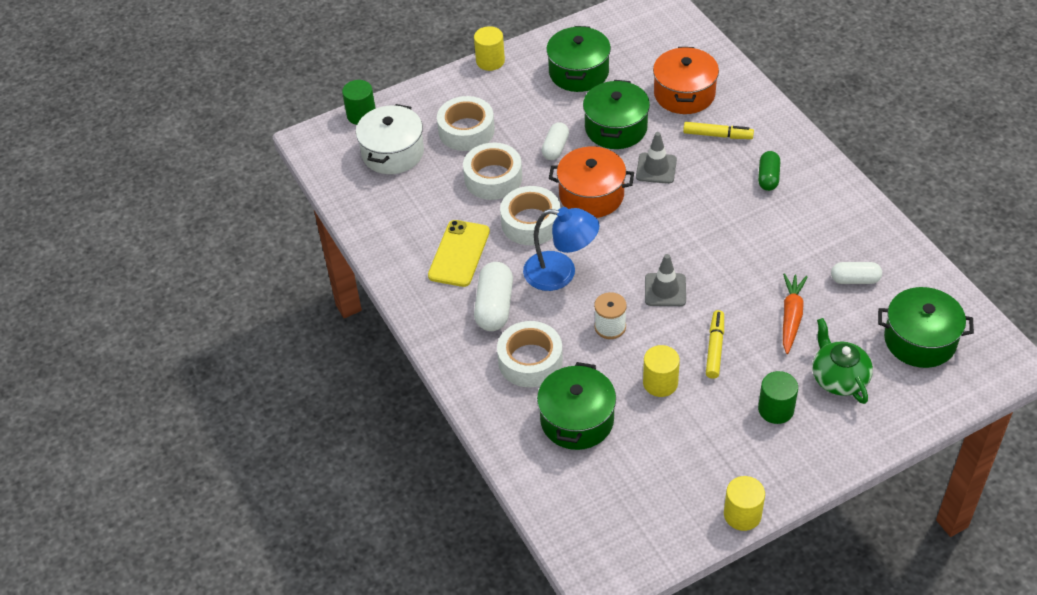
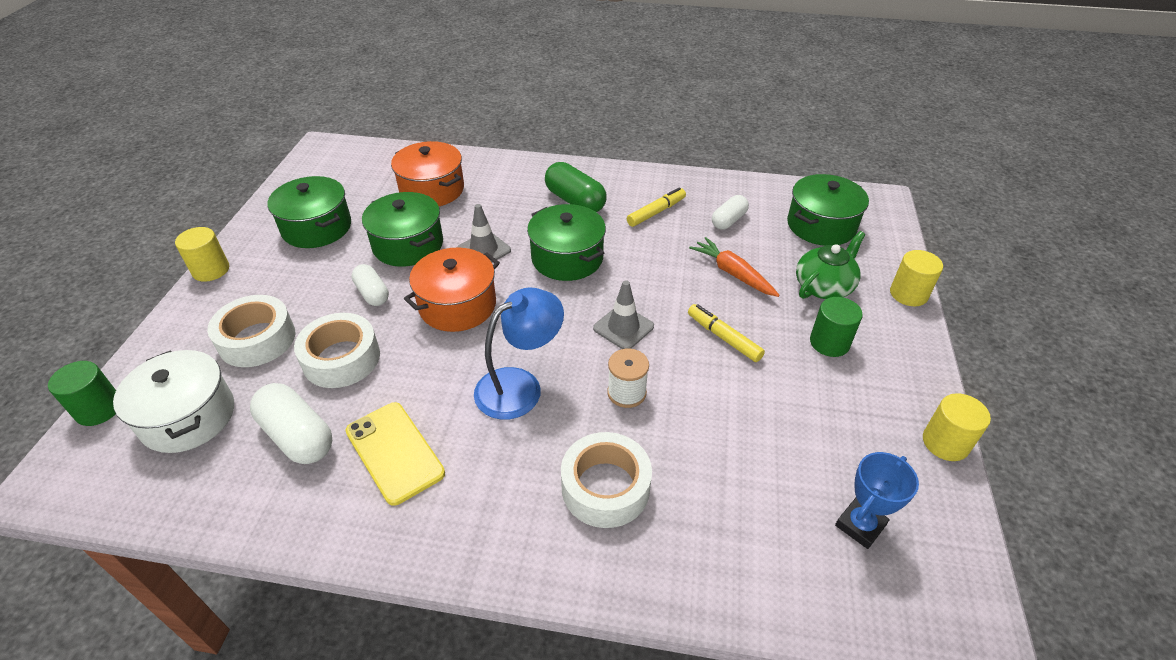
camera: 55 degrees left, 5 degrees down
(494, 307) = (500, 469): white capsule -> white capsule (298, 436)
(531, 222) = (432, 367): white tape -> none
(577, 420) = (723, 499): green pot -> green pot (567, 258)
(624, 495) = (860, 525): none -> blue trophy
(660, 383) = (731, 400): yellow cylinder -> yellow cylinder (908, 294)
(717, 135) = (498, 199): yellow marker -> yellow marker (656, 212)
(768, 177) = (575, 201): green capsule -> green capsule, size x1.57
(839, 378) = (824, 286): green teapot -> green teapot turned 120 degrees clockwise

